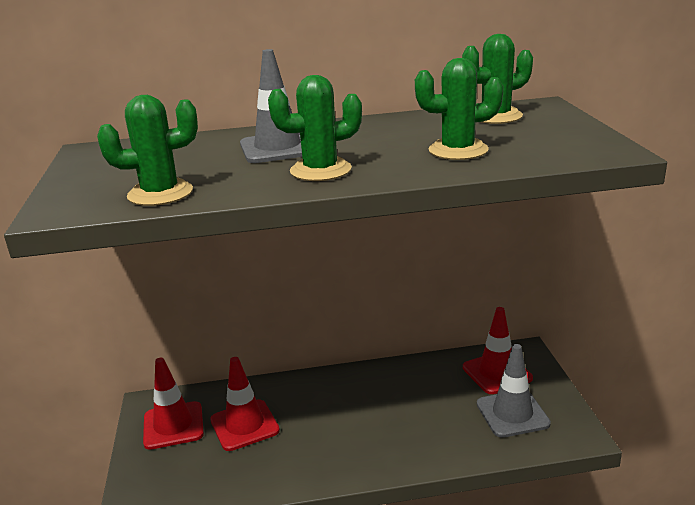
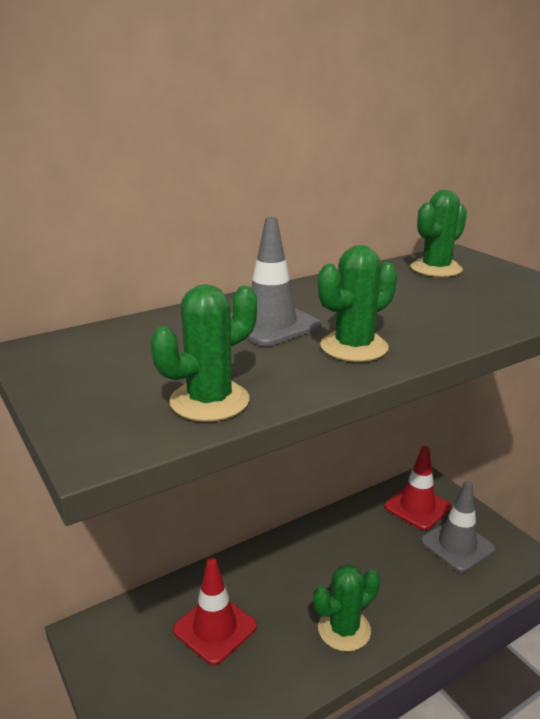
camera: 25 degrees left, 0 degrees up
(173, 425) = (133, 652): red traffic cone -> none
(458, 150) = (454, 309): green cactus -> green cactus (344, 629)

